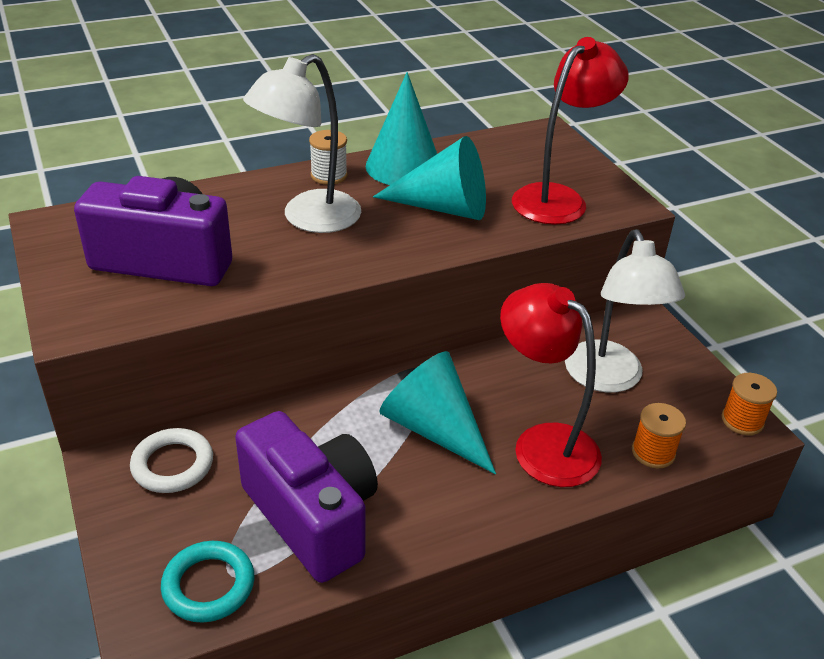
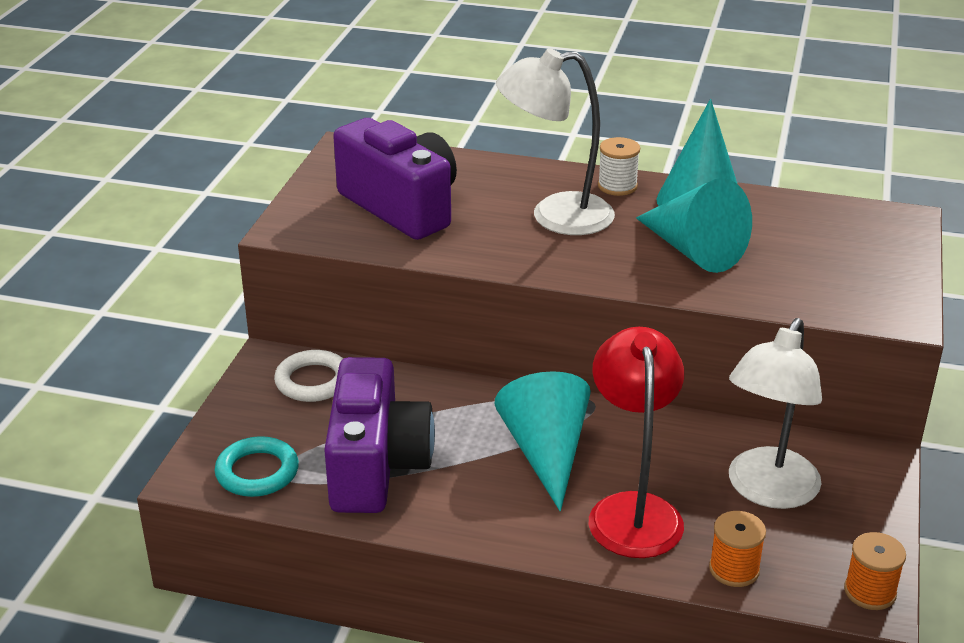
camera: 40 degrees right, 5 degrees down
(558, 198) = (826, 283): red lamp -> none

